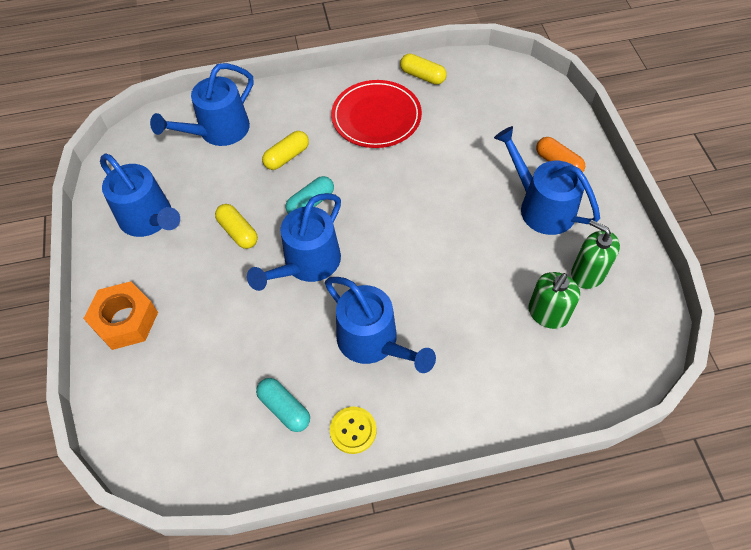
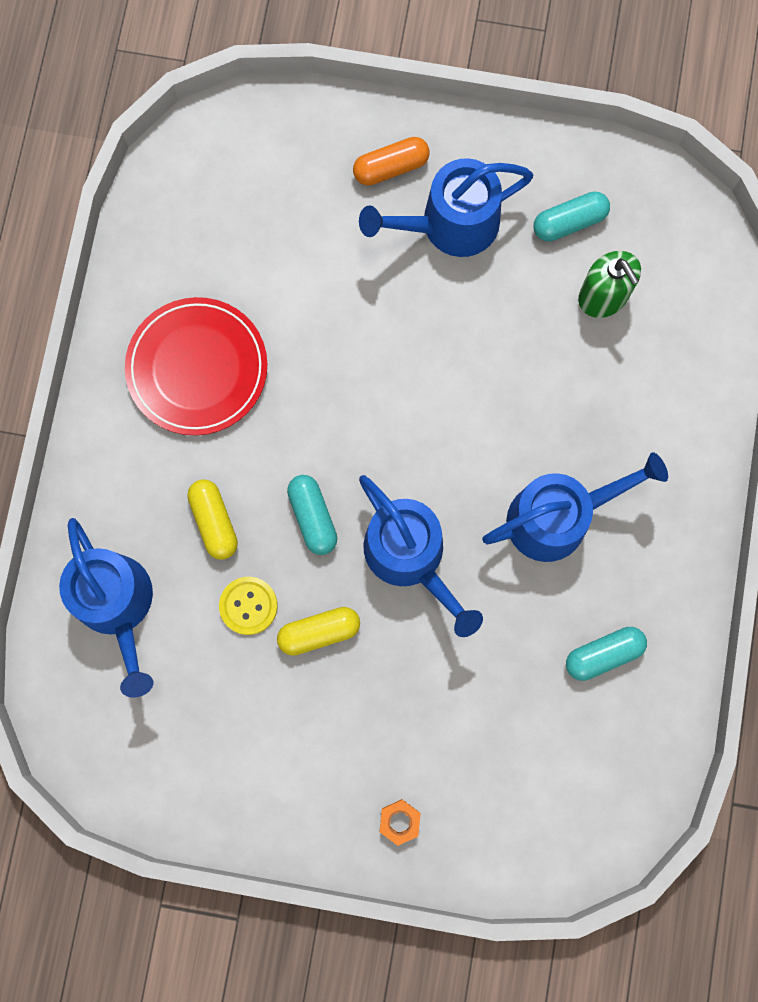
camera: 70 degrees left, 20 degrees up
(125, 320) = (399, 821): orange nut -> orange nut, size x0.49
(149, 219) = (241, 750): blue watering can -> none
(353, 430) = (661, 584): yellow button -> yellow button (248, 606)
(422, 76) = (147, 269): yellow capsule -> none
(588, 273) = (569, 222): green soap dispenser -> turquoise capsule

